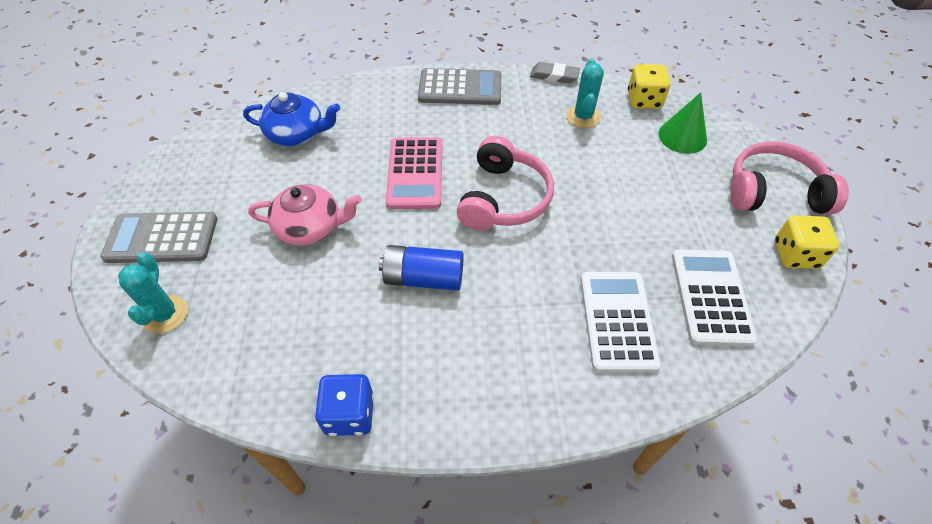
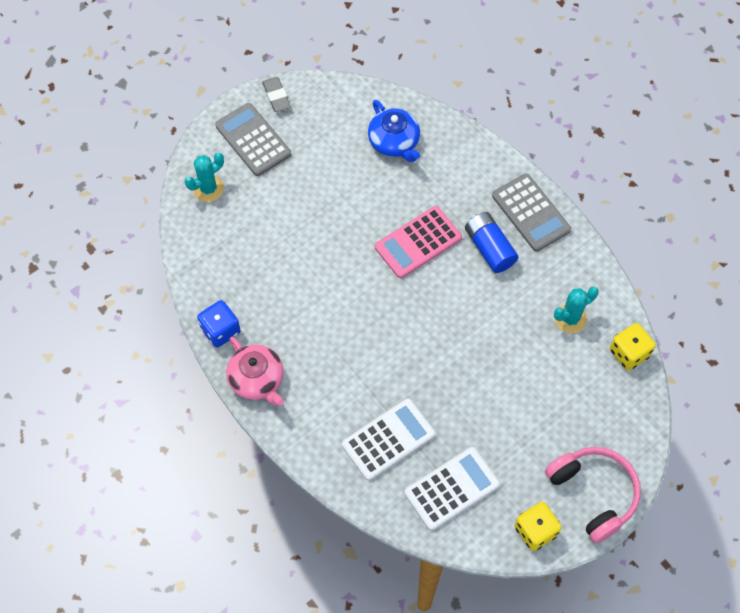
camera: 55 degrees right, 10 degrees up
(310, 227) = (324, 214): pink teapot -> pink teapot (257, 380)
(423, 278) = (335, 307): blue battery -> blue battery (489, 248)
(504, 198) = (440, 313): pink headphones -> none
(554, 76) = (603, 271): grey eraser -> grey eraser (276, 96)
(682, 136) = (606, 402): green cone -> none

